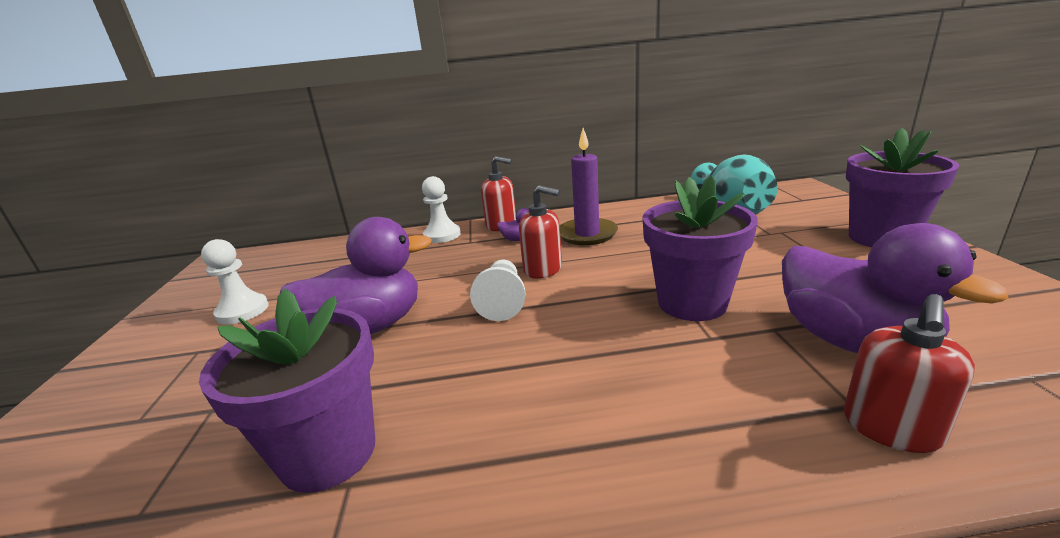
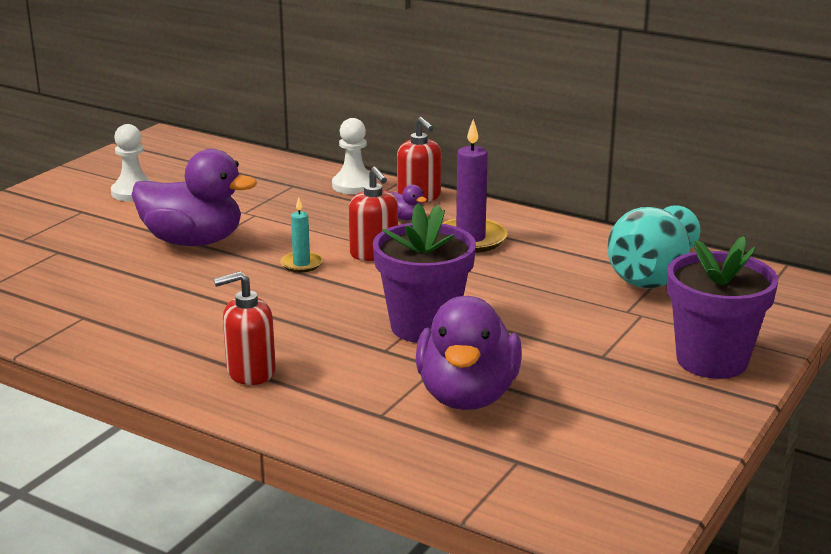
camera: 35 degrees right, 0 degrees up
(328, 453) = (89, 300): purple flower pot -> none
(502, 302) = (301, 264): white pawn -> turquoise candle
(891, 428) = (373, 431): red soap dispenser -> red soap dispenser (250, 372)

